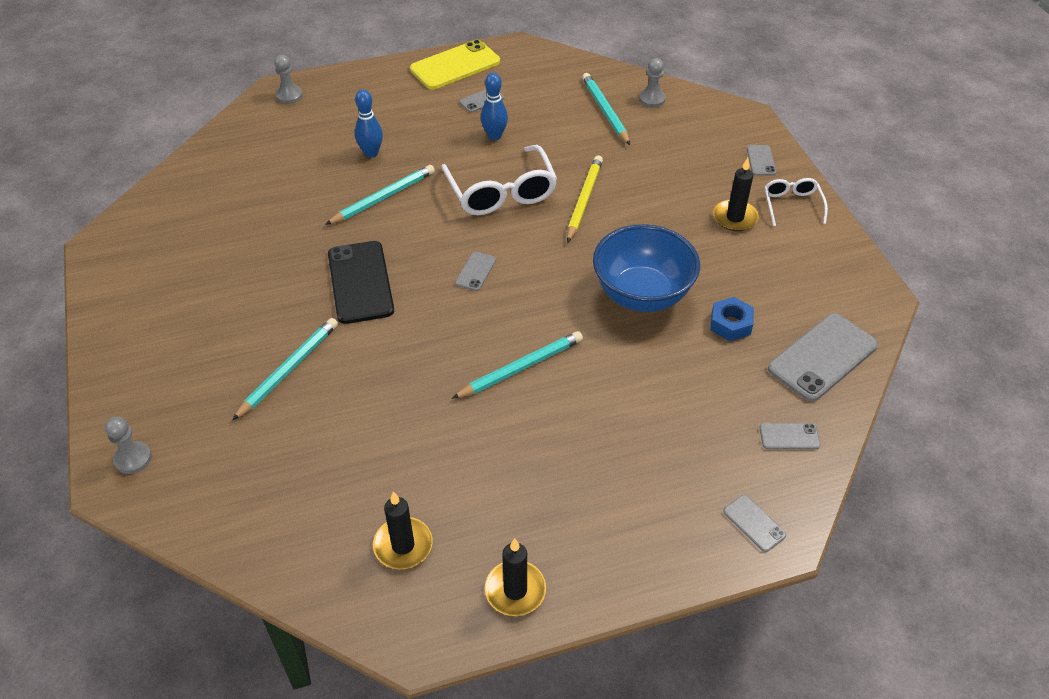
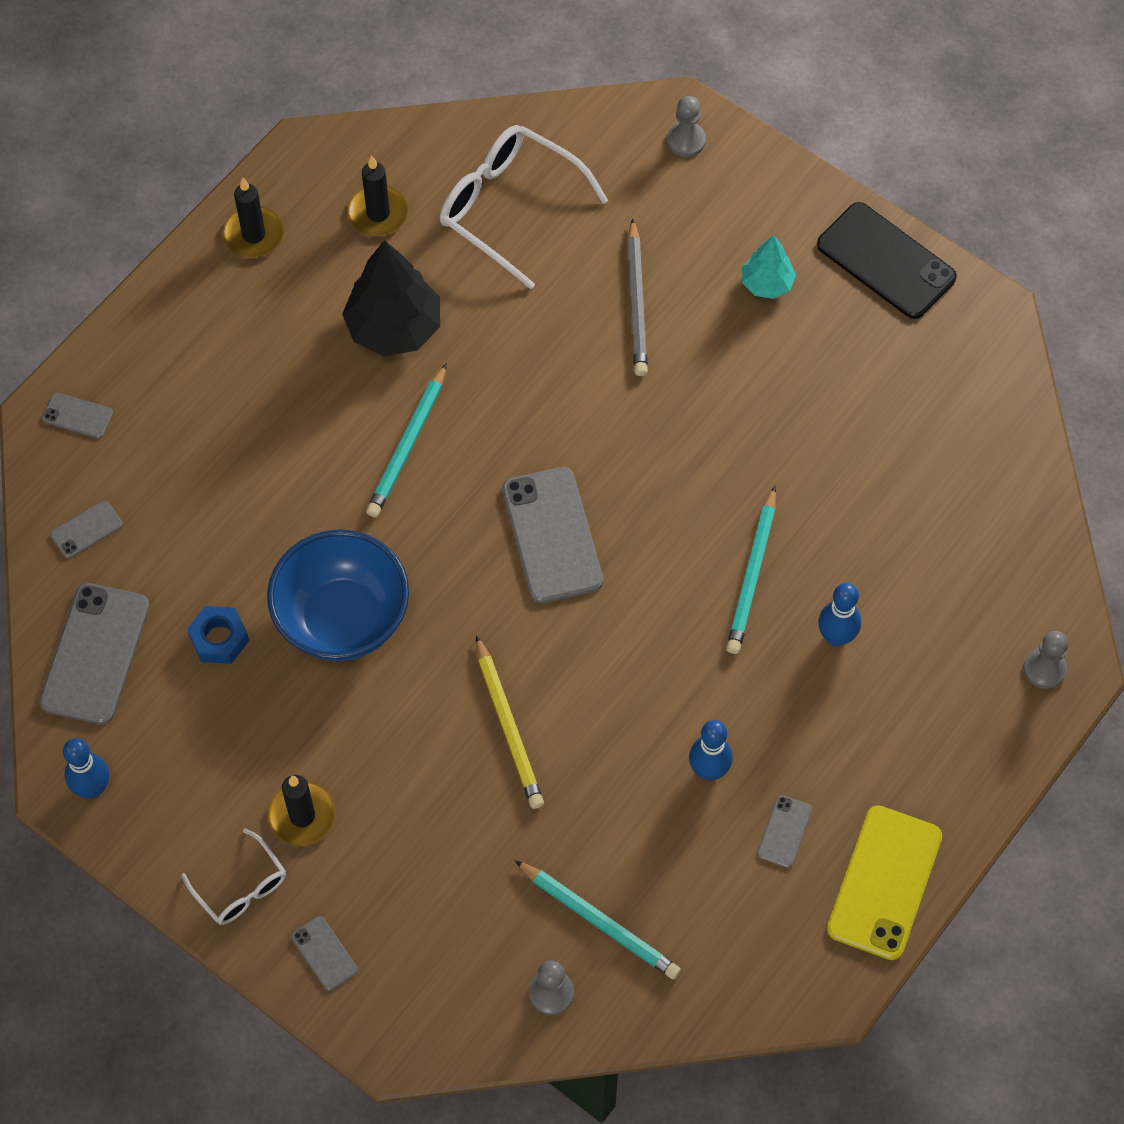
camera: 145 degrees right, 15 degrees up
(198, 333) = (767, 283): none -> turquoise tree
(289, 369) = (637, 302): turquoise pencil -> grey pencil
(360, 282) = (664, 442): black phone -> black phone (886, 261)
(465, 449) = (394, 328): none -> black tree
(476, 271) = (552, 535): grey phone -> grey phone, size x2.09
(501, 192) = (619, 674): white glasses -> white glasses (509, 207)
(861, 289) = (92, 788): none -> blue bowling pin

